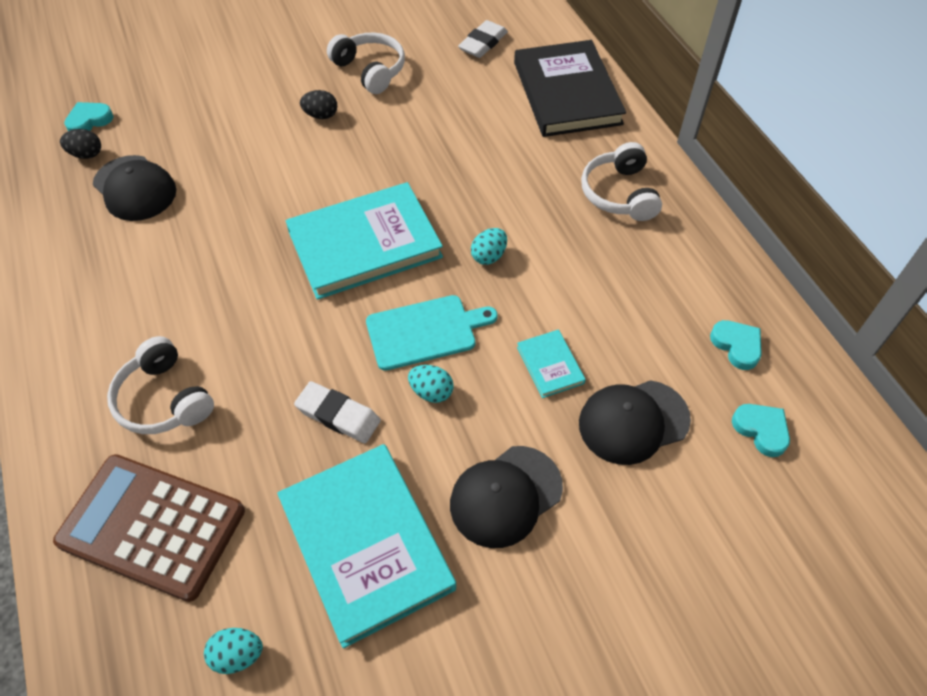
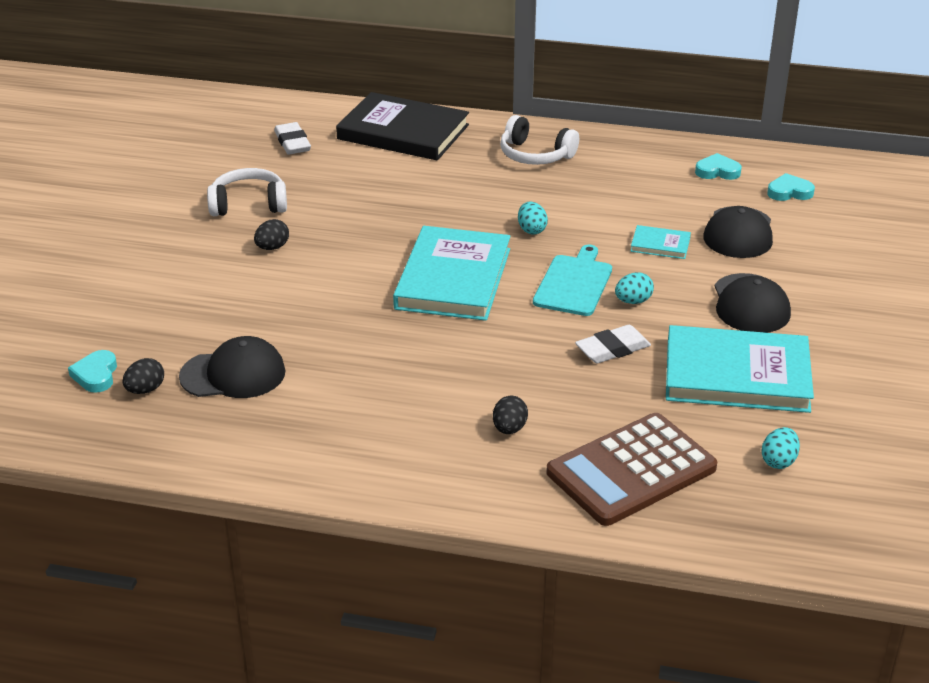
camera: 55 degrees left, 20 degrees down
(164, 399) = (509, 429): white headphones -> black egg

